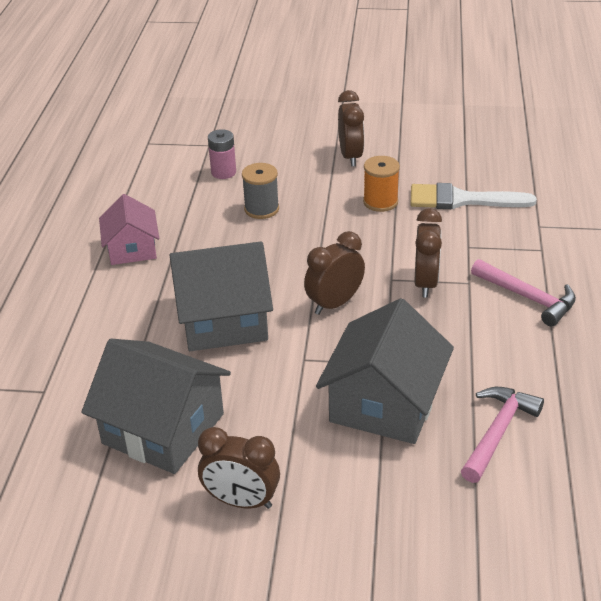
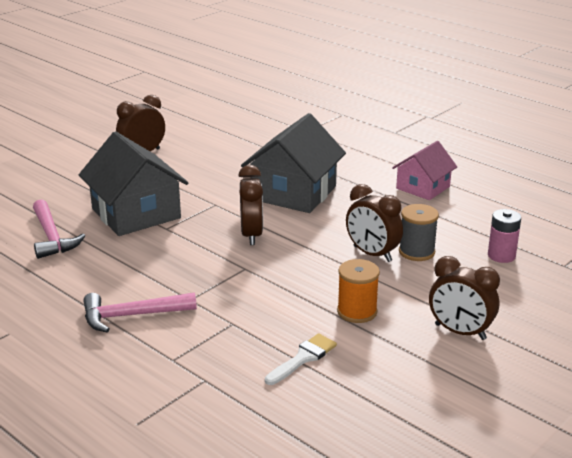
camera: 125 degrees right, 10 degrees down
(132, 249) = (423, 187): pink house -> pink house turned 75 degrees counterclockwise
(163, 428) = (225, 150): grey house -> none
(425, 283) = (218, 280): brown clock -> brown clock (372, 254)
(462, 200) = (303, 358): white brush -> white brush, size x0.60

